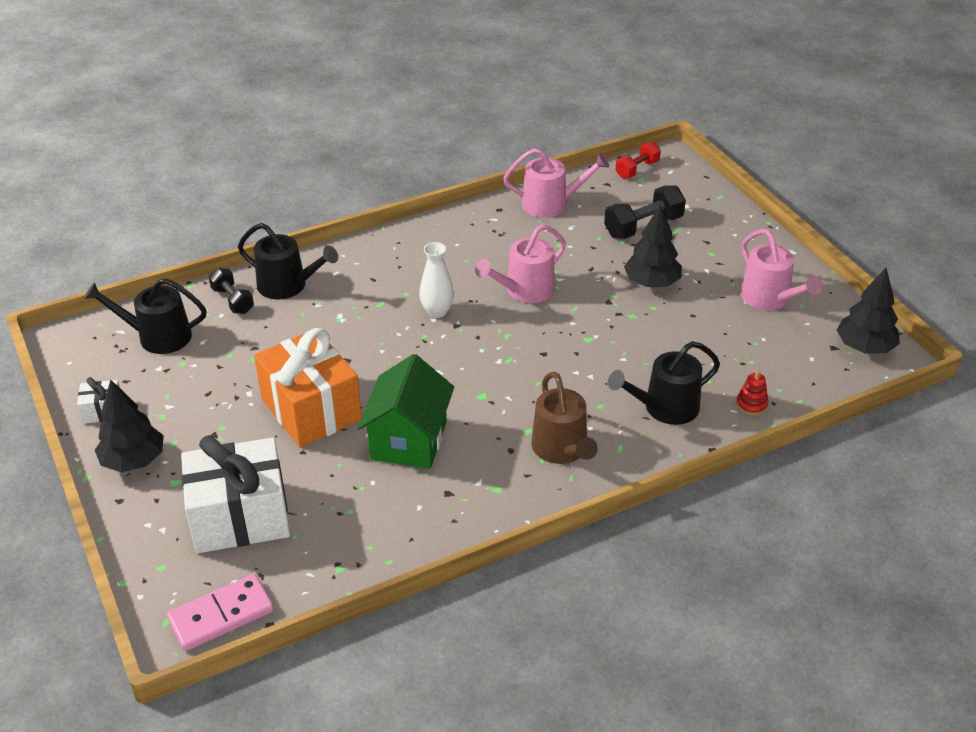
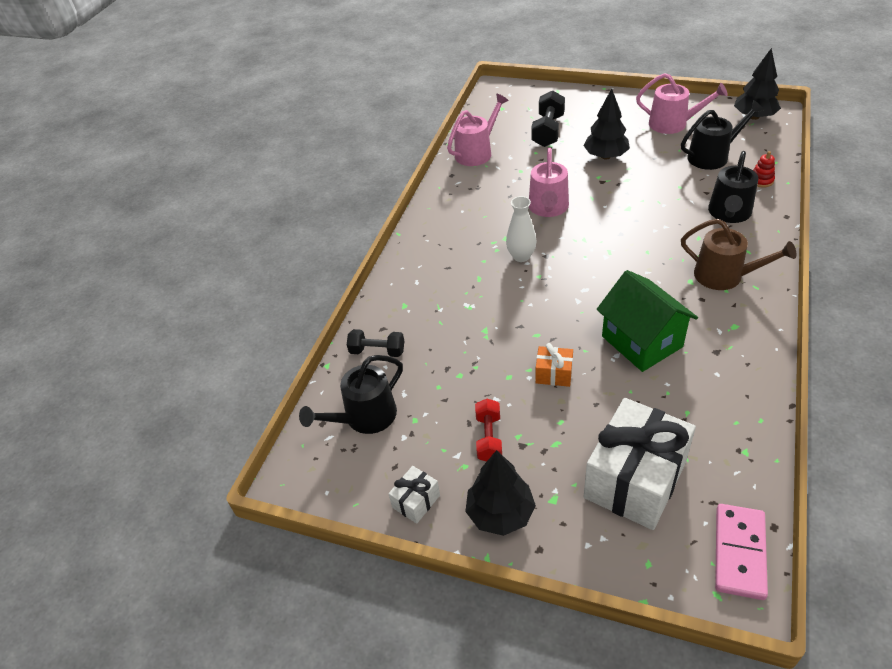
camera: 40 degrees left, 5 degrees up
(287, 285) = (399, 313): black watering can -> black watering can (712, 156)
(311, 409) = (554, 374): orange gift -> orange gift, size x0.44
(637, 169) = (490, 104): red dumbbell -> red dumbbell (489, 438)

